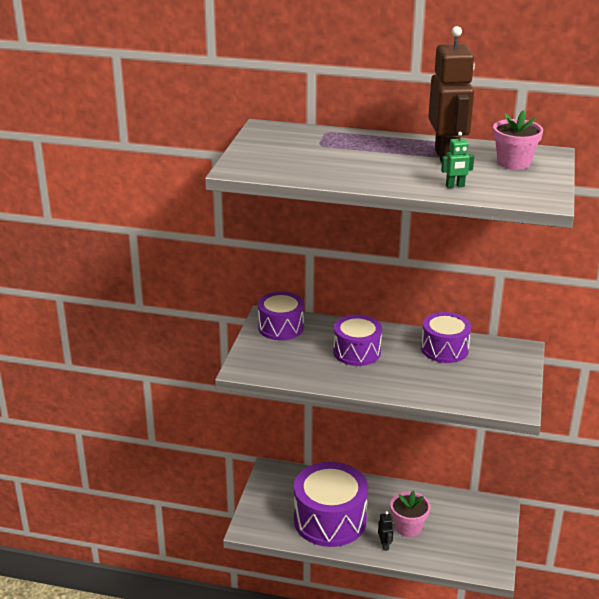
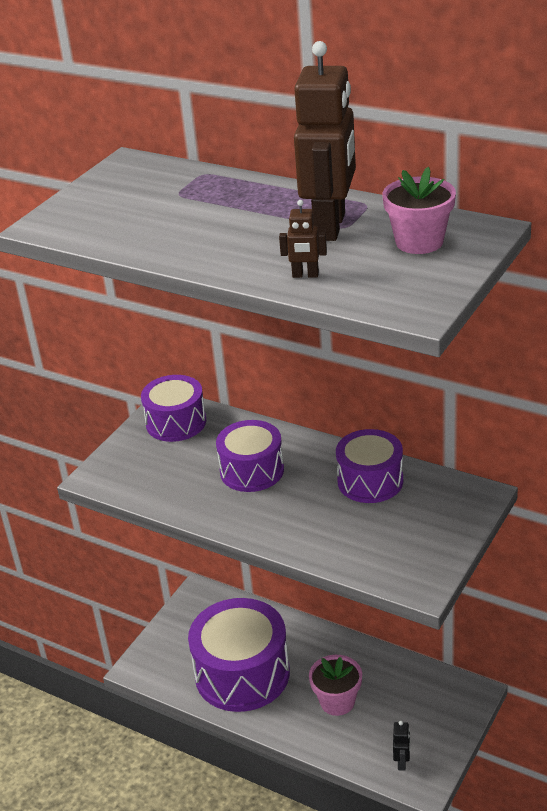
camera: 20 degrees right, 5 degrees up
(384, 545) = (296, 721): black robot -> black robot (402, 762)
(455, 186) = (305, 275): green robot -> brown robot

